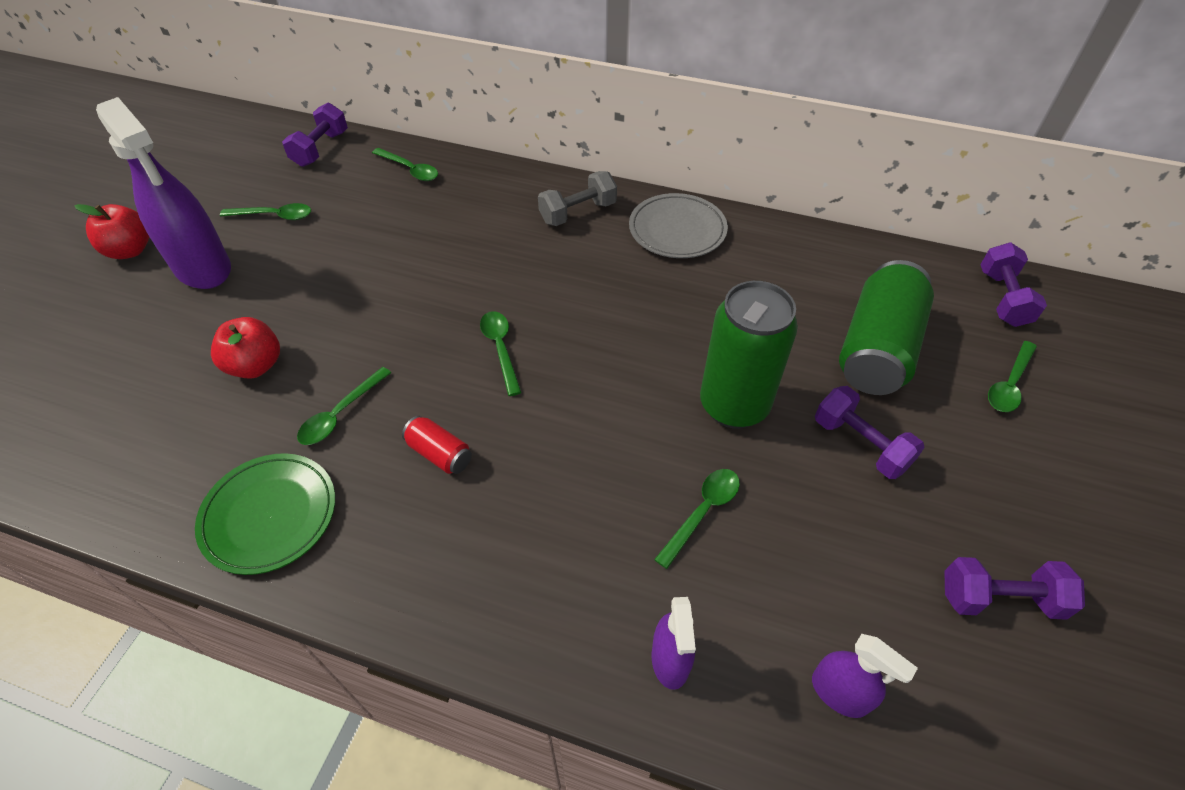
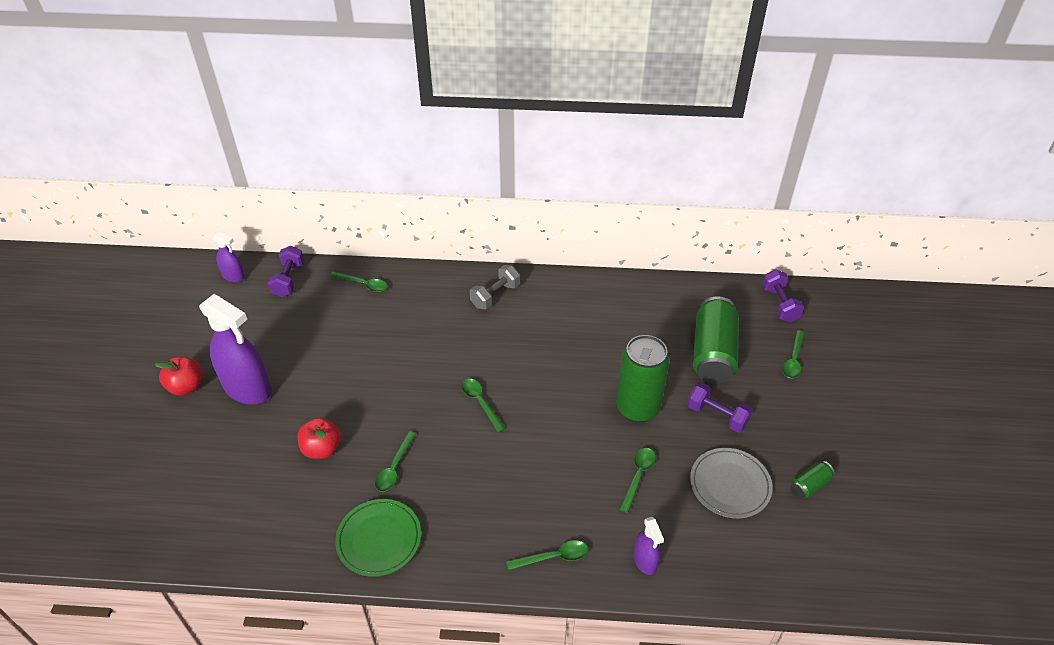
camera: 15 degrees left, 5 degrees down
(274, 216) = (280, 339): green spoon -> green spoon (553, 557)
(439, 454) = (469, 478): red can -> none
(677, 230) = (566, 295): grey plate -> grey plate (730, 485)
(839, 693) = (738, 554): purple spray bottle -> purple spray bottle (233, 276)
(999, 598) = (809, 485): purple dumbbell -> green can

